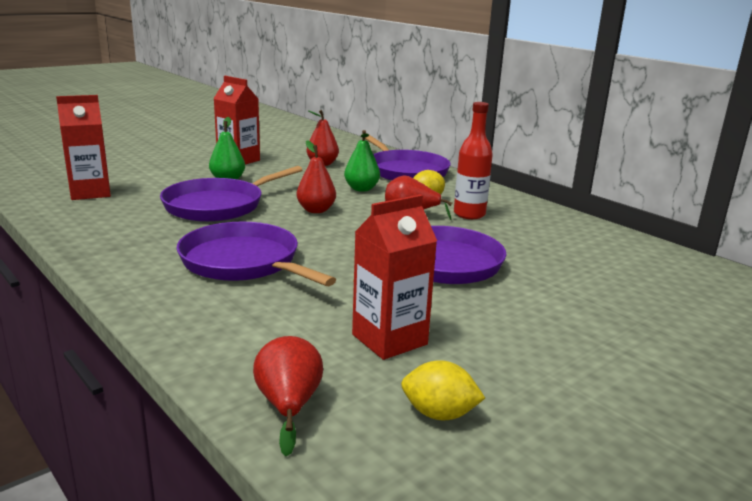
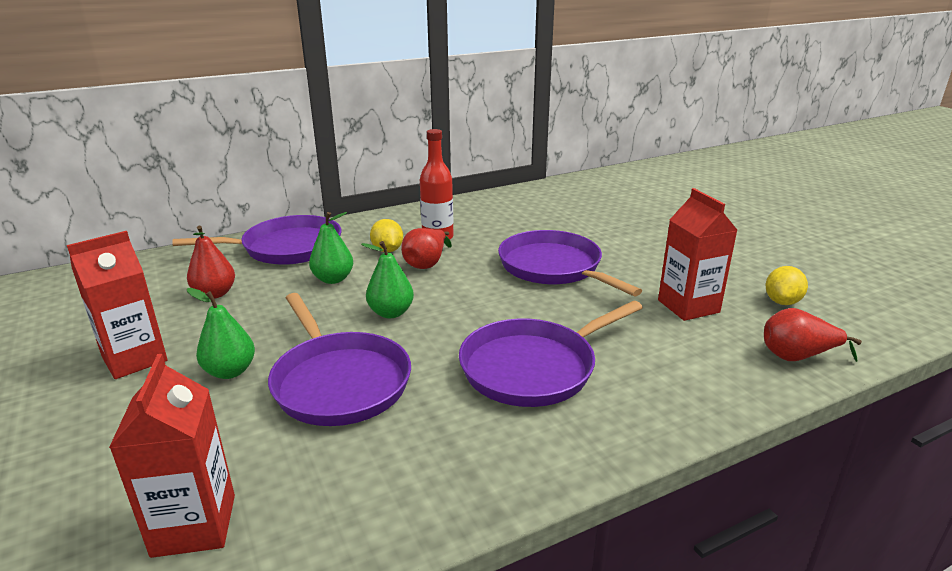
camera: 75 degrees left, 5 degrees up
(316, 210) = (391, 313): red pear -> green pear

